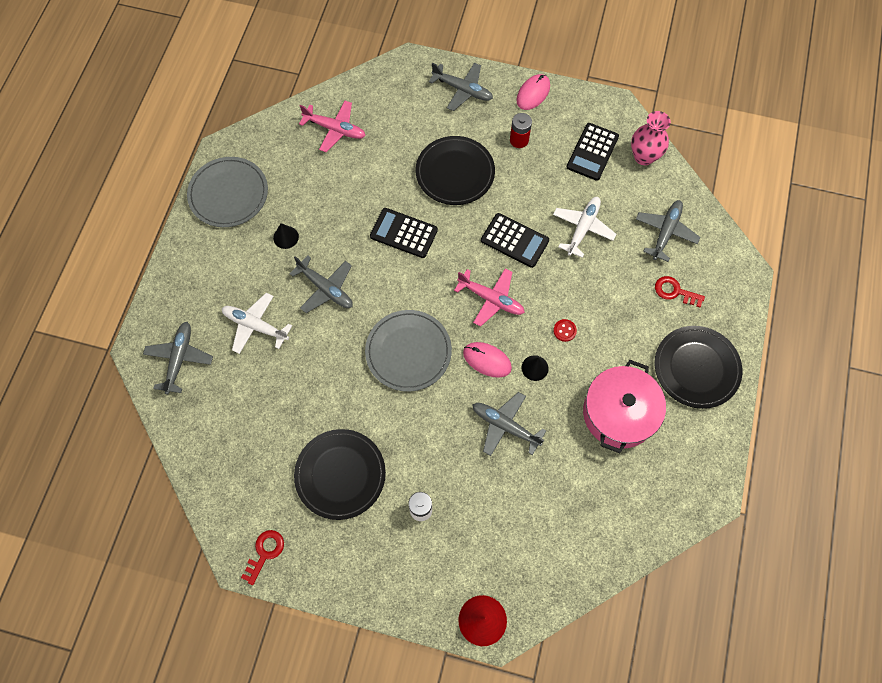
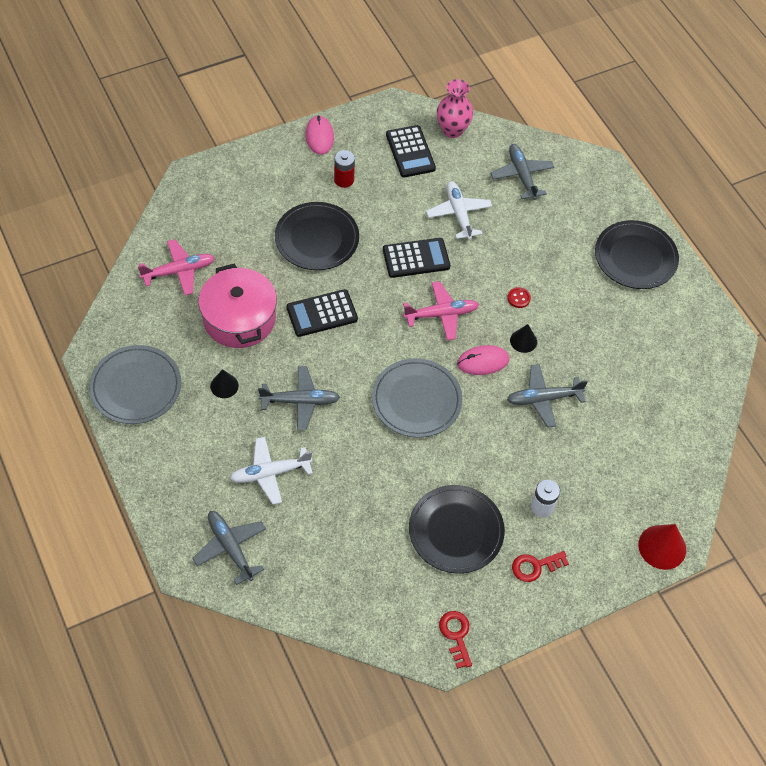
camera: 45 degrees left, 10 degrees down
(462, 90) = (258, 170): grey plane -> none
(619, 413) = (614, 328): pink pot -> pink pot (239, 318)
(674, 291) = (569, 214): red key -> red key (535, 566)

